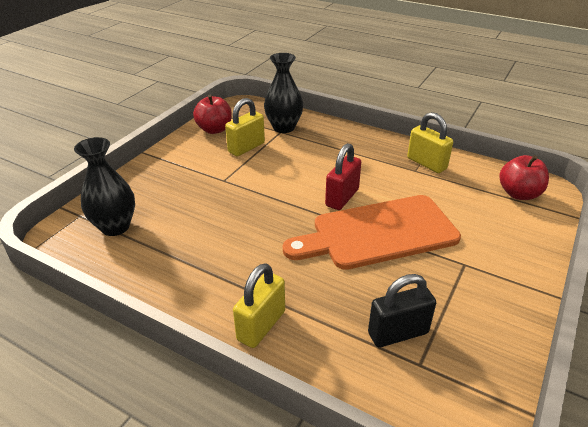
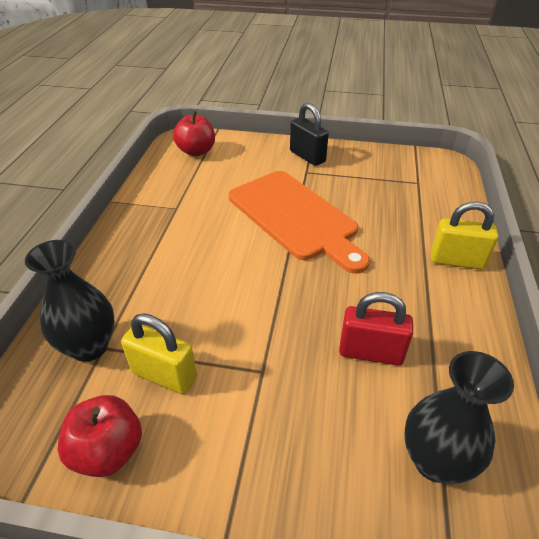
camera: 110 degrees left, 5 degrees up
(342, 197) = (250, 249): red padlock -> red padlock (370, 353)
(398, 333) = (401, 193): black padlock -> black padlock (307, 156)
(426, 163) = (160, 202): yellow padlock -> none

